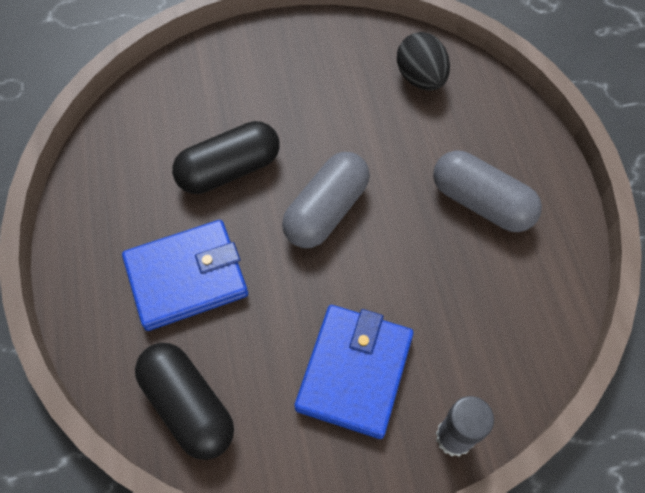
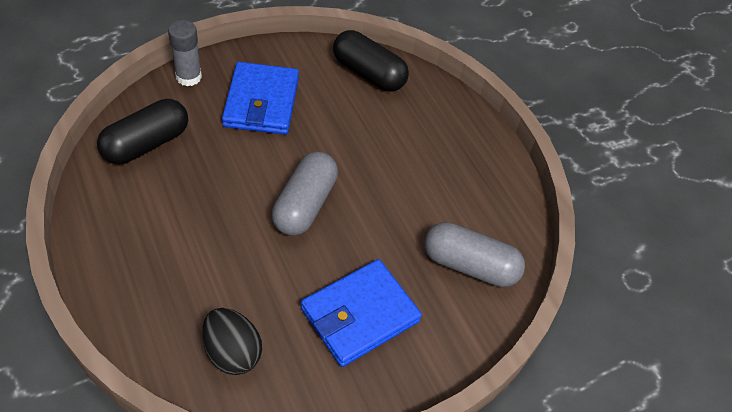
camera: 160 degrees right, 10 degrees down
(187, 277) = (400, 142): blue wallet -> blue wallet (360, 315)
(229, 169) = (399, 226): black capsule -> black capsule (146, 144)
(481, 202) = (167, 231): grey capsule -> grey capsule (469, 265)

